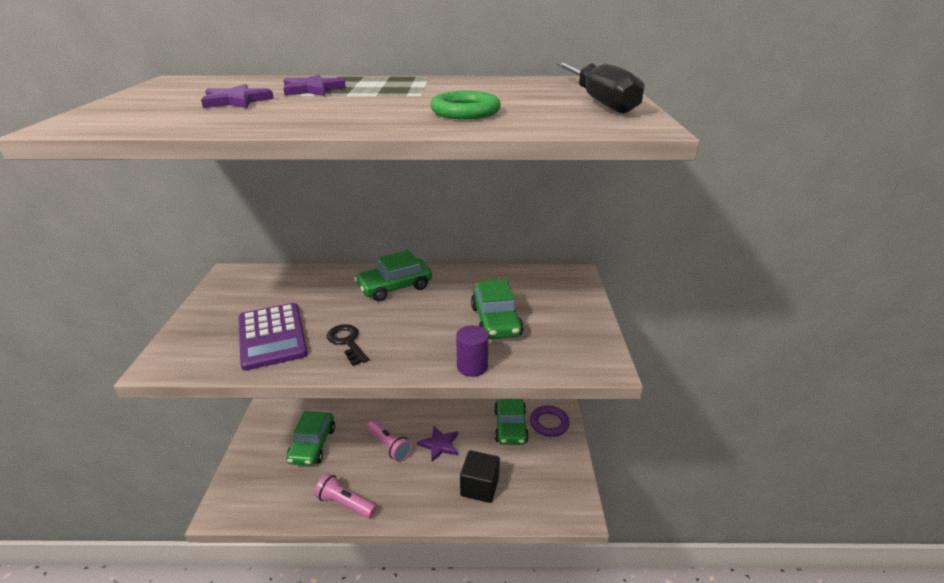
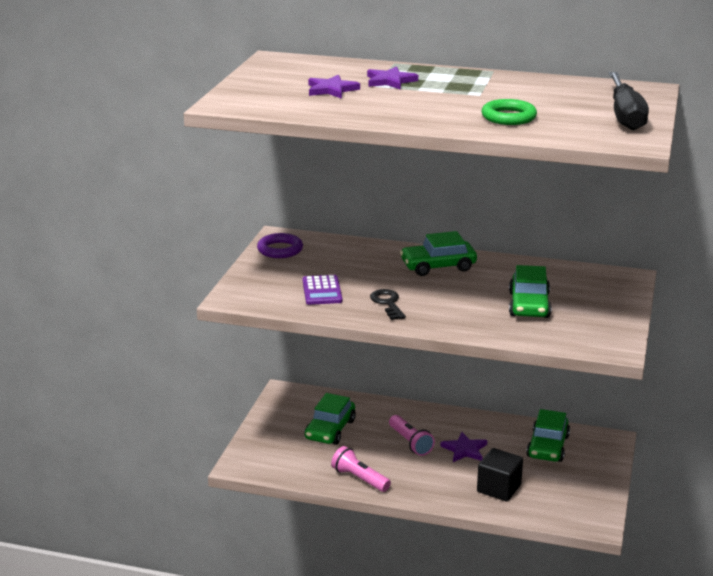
camera: 15 degrees right, 5 degrees down
(272, 336) = (322, 291): purple calculator -> purple calculator, size x0.66
(472, 366) = (495, 334): purple cylinder -> none
(549, 423) = (593, 451): purple ring -> purple ring (280, 249)

